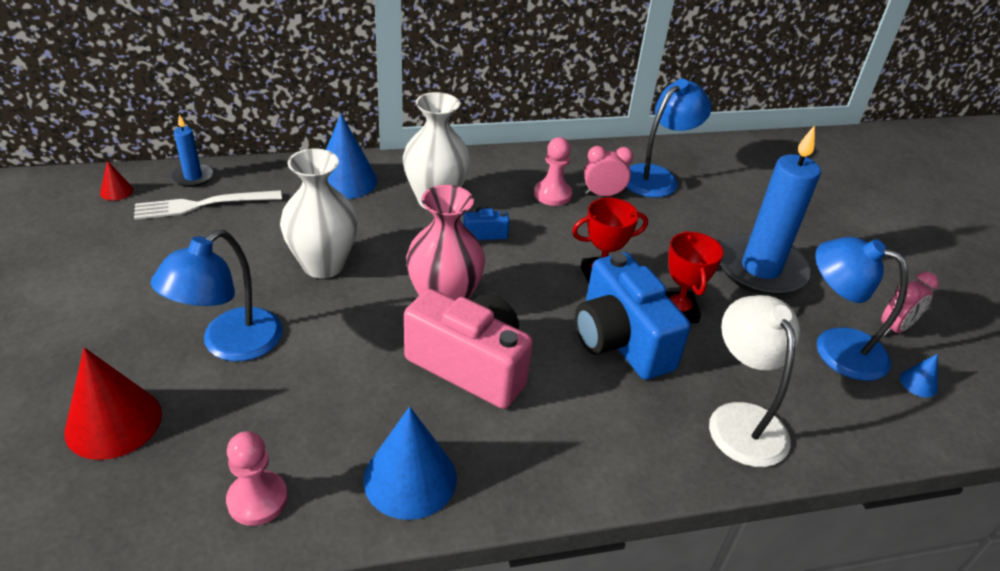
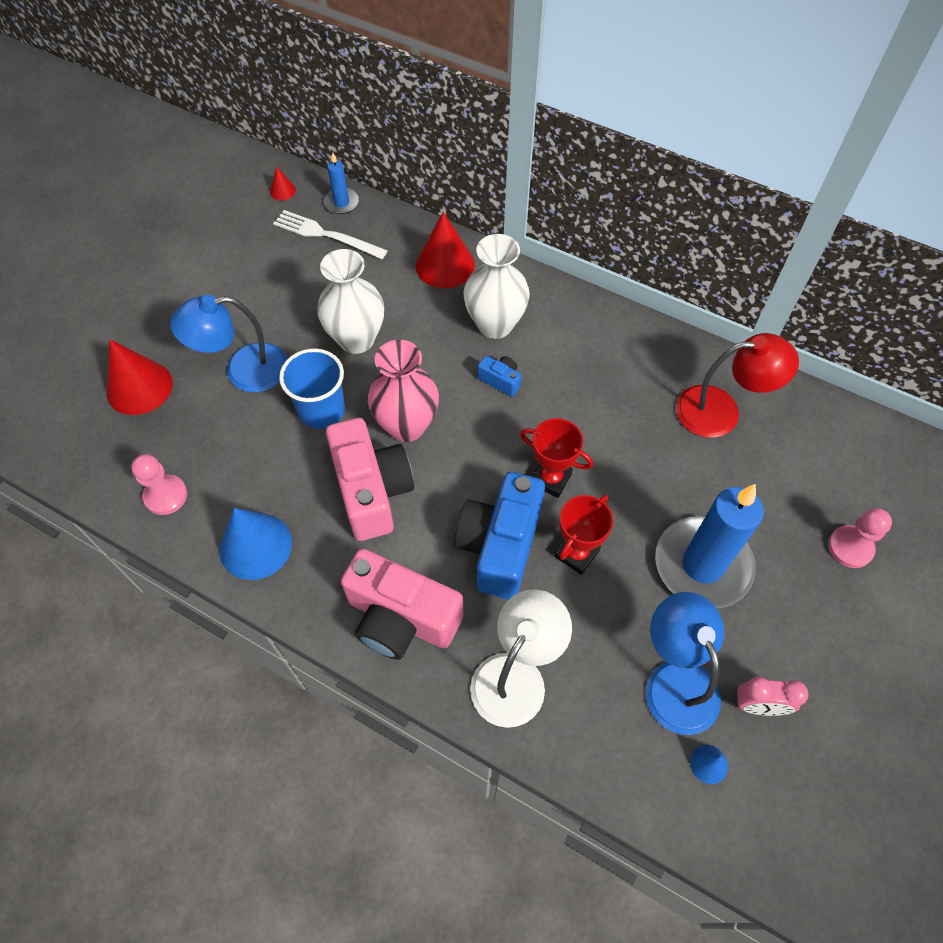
camera: 45 degrees right, 20 degrees up
(345, 180) = (445, 265): blue cone -> red cone
(350, 333) = (322, 410): none -> blue cup
(552, 194) = (599, 374): pink pawn -> pink pawn (850, 547)
(603, 194) = (645, 400): pink clock -> none
(610, 443) = (401, 618): none -> pink camera
(656, 177) = (721, 411): blue lamp -> red lamp

